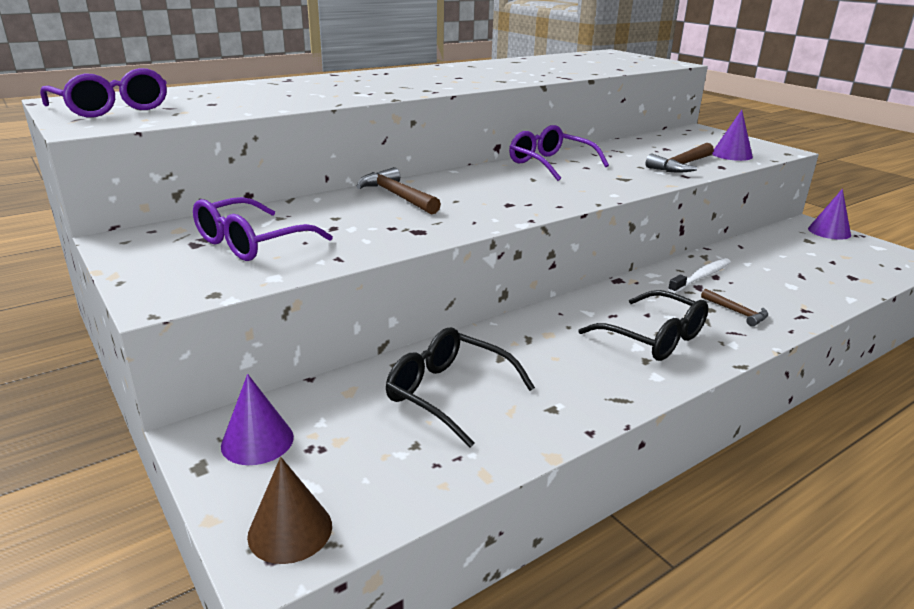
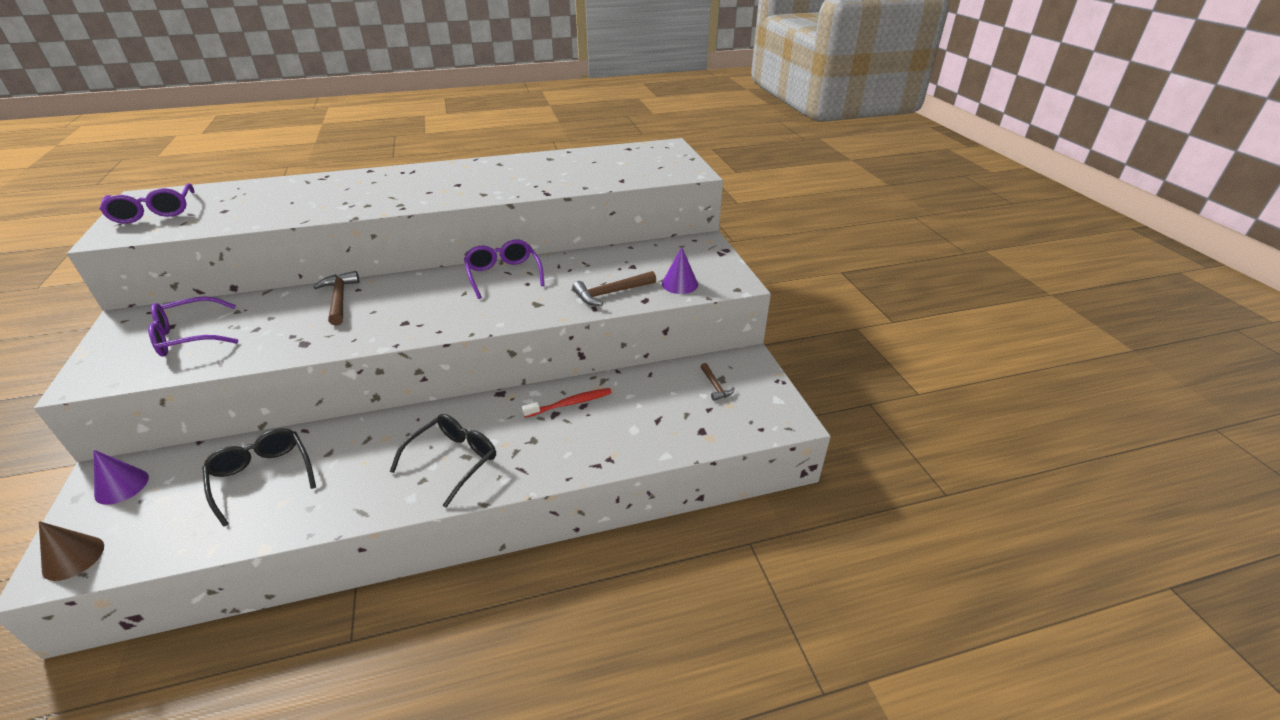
camera: 20 degrees right, 10 degrees up
(654, 338) = (453, 460): black glasses -> black glasses turned 120 degrees counterclockwise
(701, 277) = (570, 403): white toothbrush -> red toothbrush
(736, 312) = (549, 448): brown hammer -> brown hammer (715, 386)
(829, 231) = (756, 371): purple cone -> none

